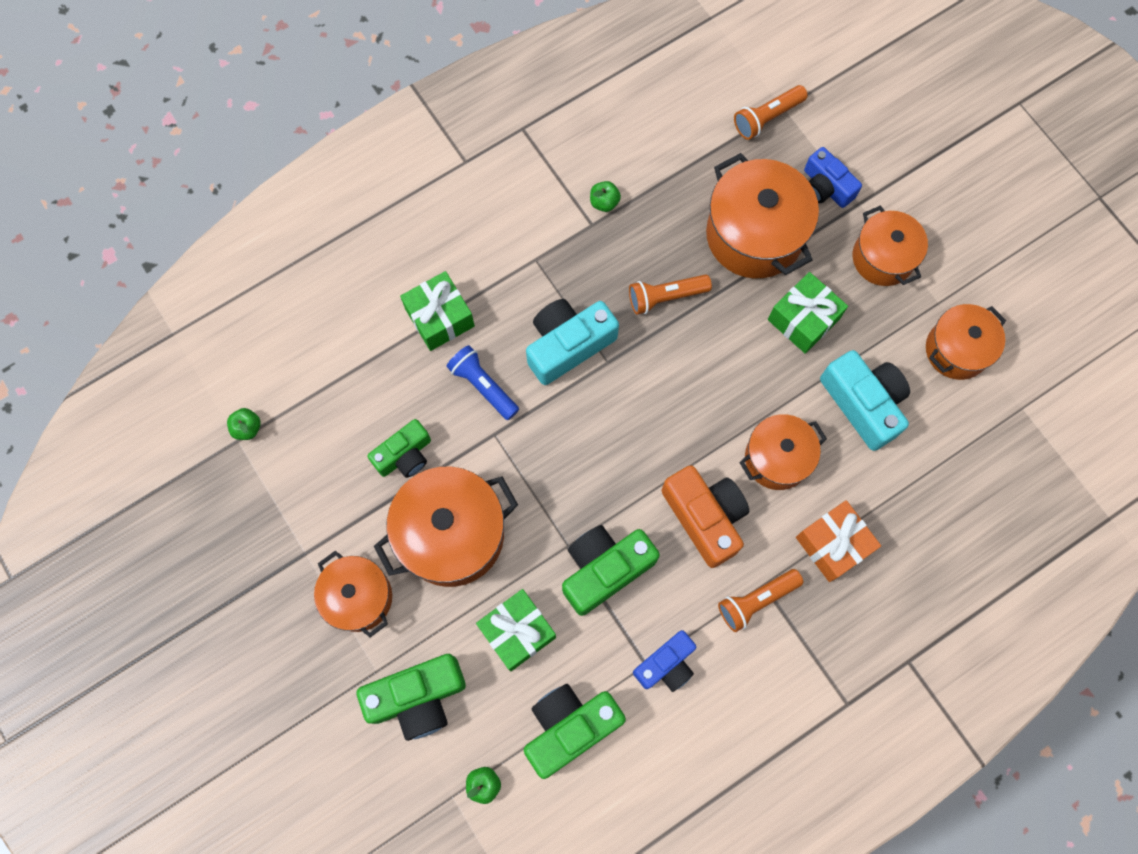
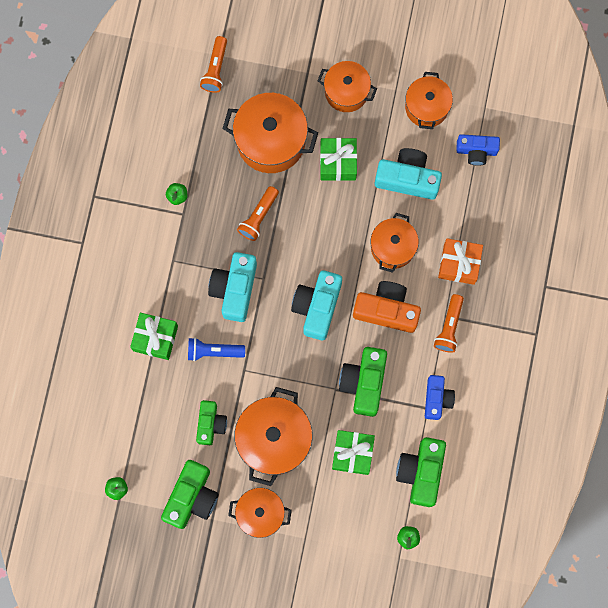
camera: 45 degrees left, 5 degrees up
(418, 697) = (337, 530): green camera -> green camera (192, 497)
(635, 443) = (317, 307): none -> turquoise camera
(826, 187) = (282, 79): blue camera -> blue camera (476, 151)

